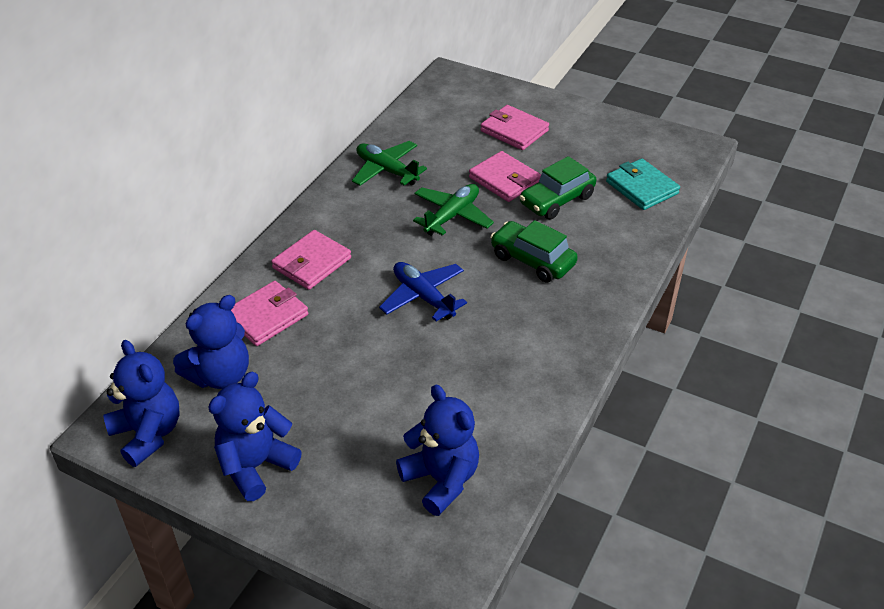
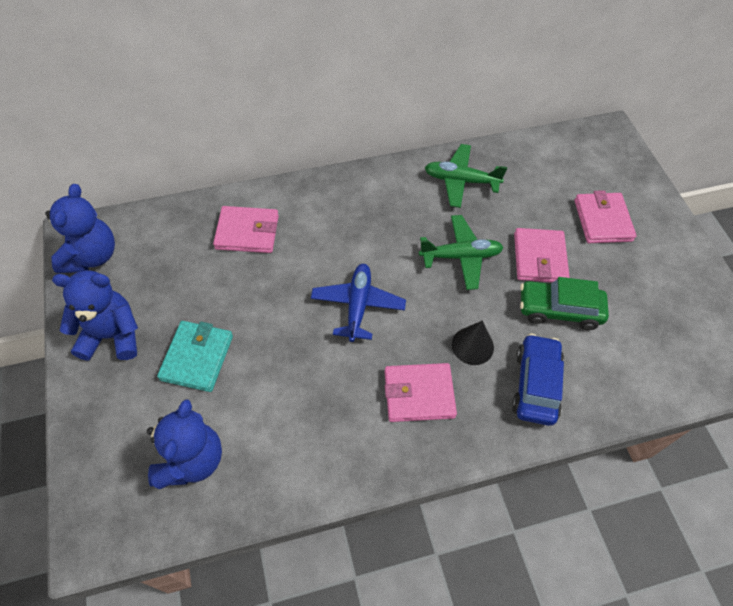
camera: 45 degrees right, 15 degrees up
(220, 375) = (172, 251): blue teddy bear -> none
(312, 263) = (321, 215): pink wallet -> pink wallet (419, 394)
(386, 170) = (461, 181): green plane -> green plane turned 75 degrees counterclockwise
(532, 260) = (472, 345): green car -> black cone
(599, 251) = (535, 385): none -> blue car
(641, 187) = (649, 359): turquoise wallet -> turquoise wallet (197, 358)

